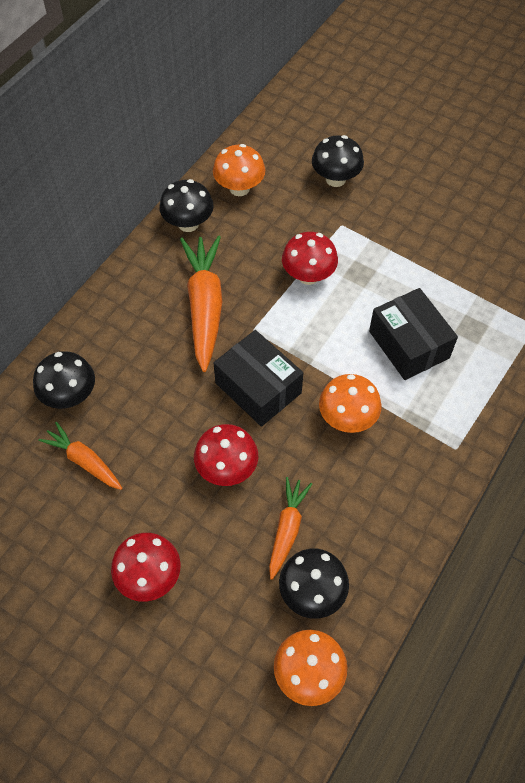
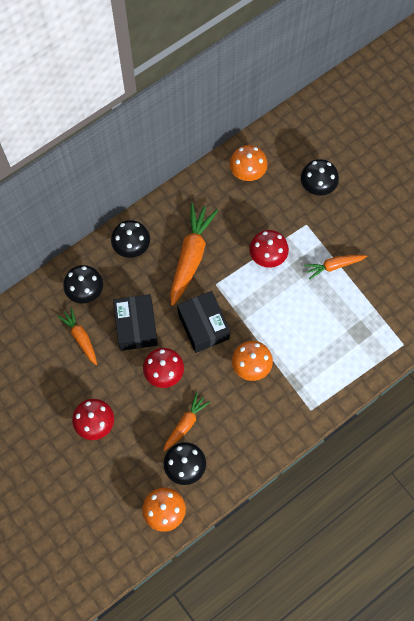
camera: 20 degrees right, 10 degrees up
(188, 223) = (202, 189): black mushroom -> black mushroom (132, 247)
(399, 261) = (334, 266): none -> orange carrot
(409, 344) = (312, 329): black box -> black box (136, 326)

